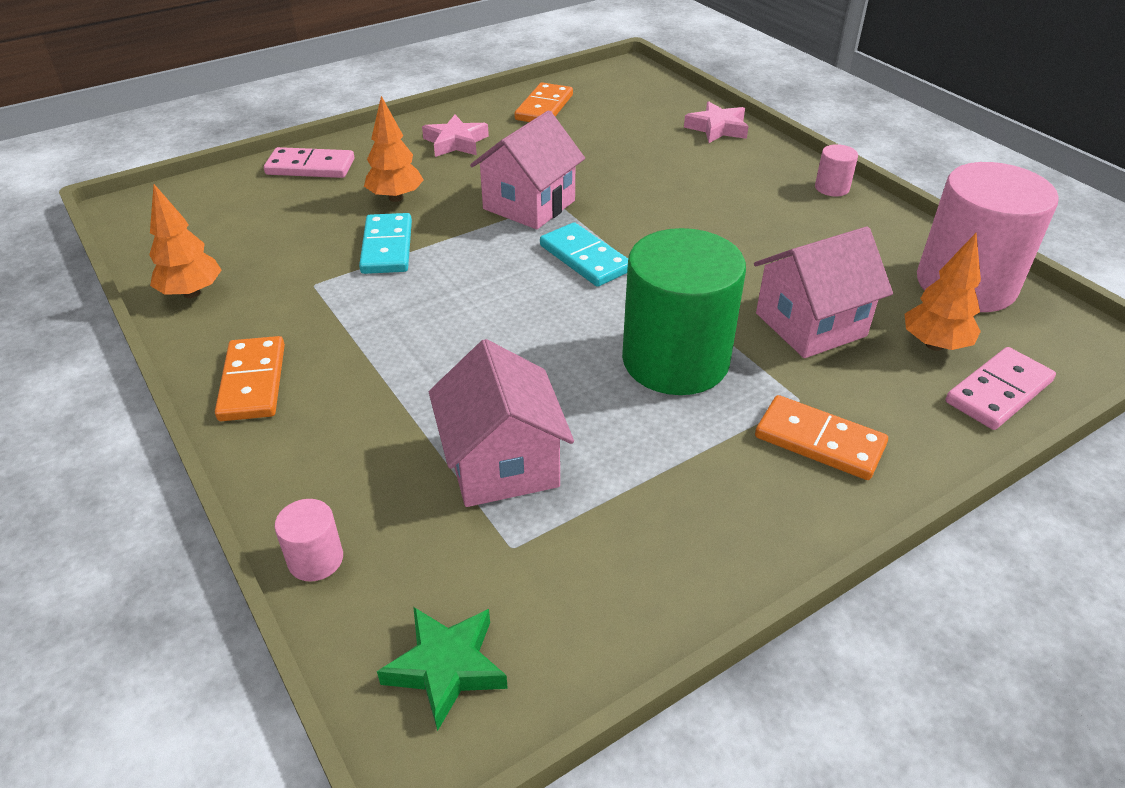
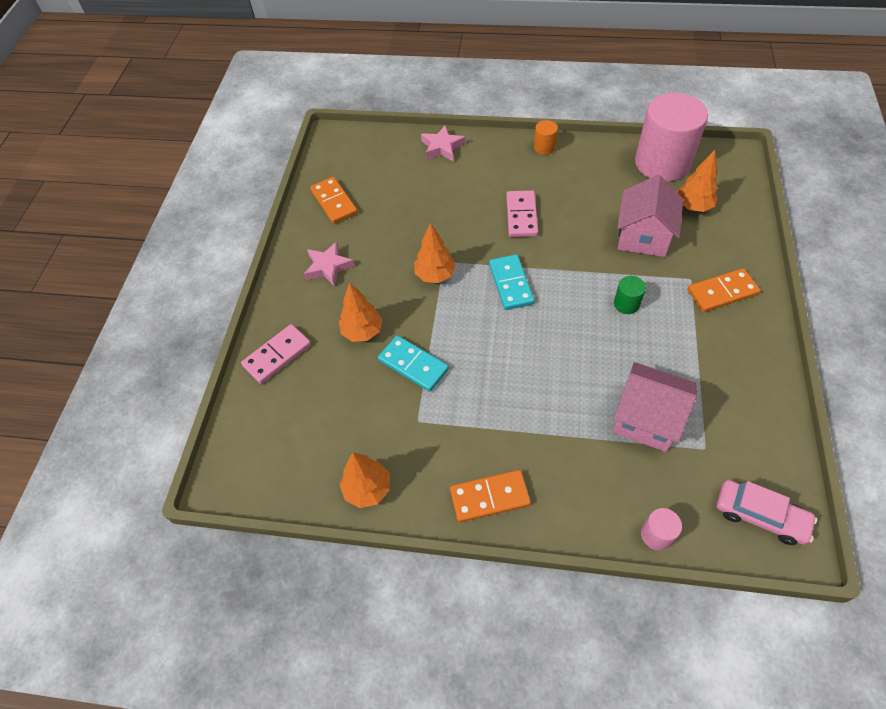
camera: 45 degrees left, 15 degrees up
(253, 382) = (489, 497): orange domino -> orange domino turned 45 degrees counterclockwise
(446, 668) = (760, 516): green star -> pink car
(529, 205) = (435, 275): pink house -> orange tree
(585, 258) = (511, 284): turquoise domino -> turquoise domino turned 75 degrees clockwise
(675, 360) = (626, 304): green cylinder -> green cylinder, size x0.41
(832, 188) = (544, 147): pink cylinder -> orange cylinder
(998, 392) = (738, 211): pink domino -> pink domino (521, 216)

